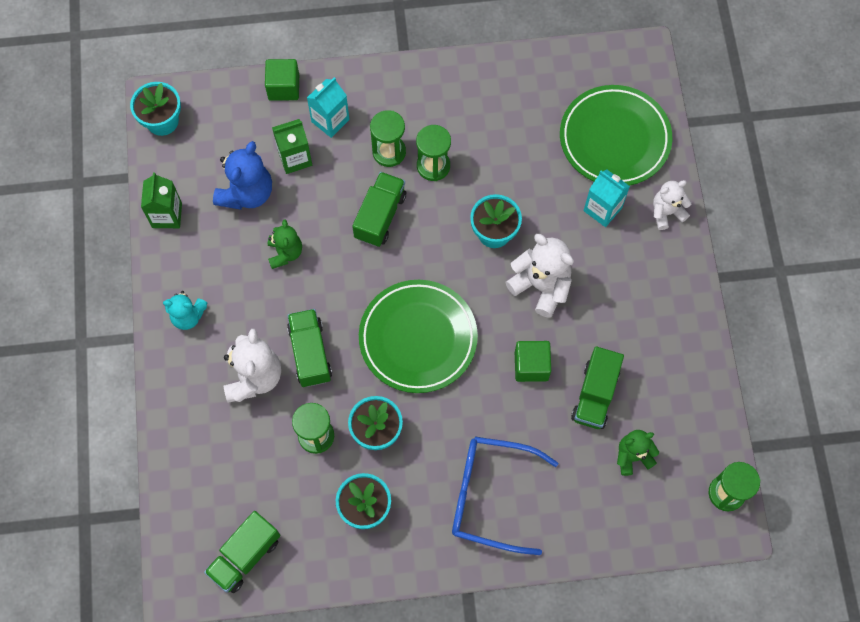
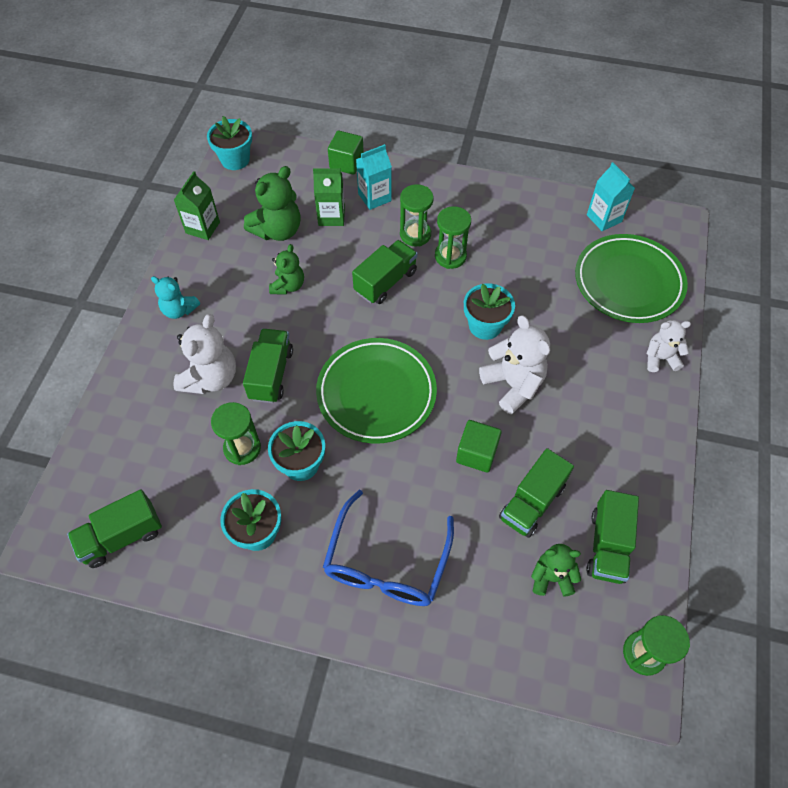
camera: 20 degrees right, 10 degrees down
(247, 193) = (278, 230): blue teddy bear -> green teddy bear
(489, 496) = (386, 564): blue glasses -> blue glasses turned 105 degrees counterclockwise
(602, 209) = (597, 337): turquoise carton -> turquoise carton (604, 218)
(671, 411) = (607, 545): none -> green truck

